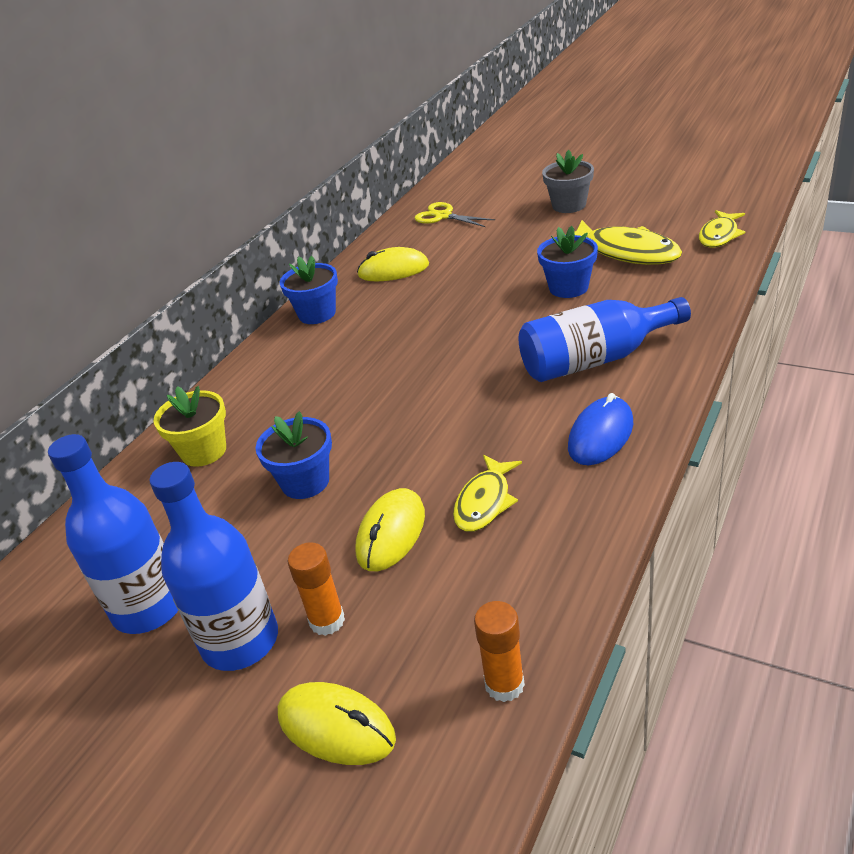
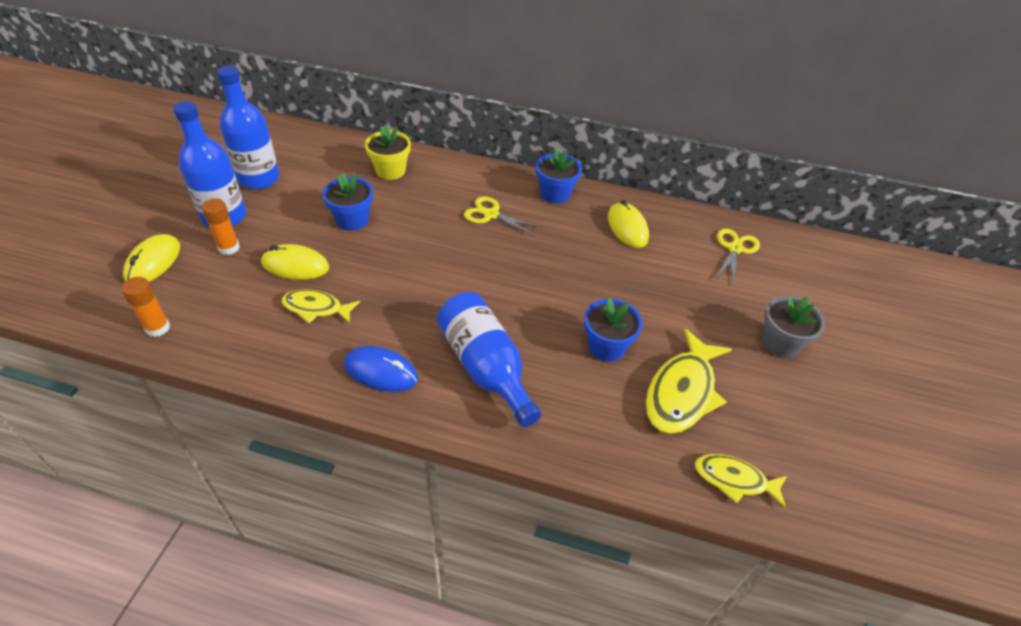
camera: 70 degrees right, 10 degrees up
(339, 360) = (491, 215): none -> yellow scissors

